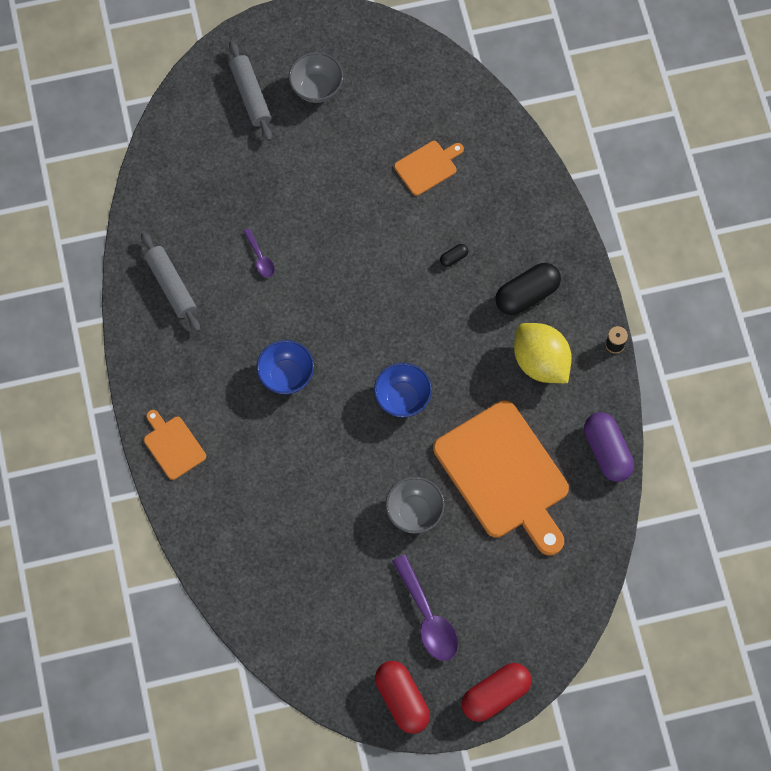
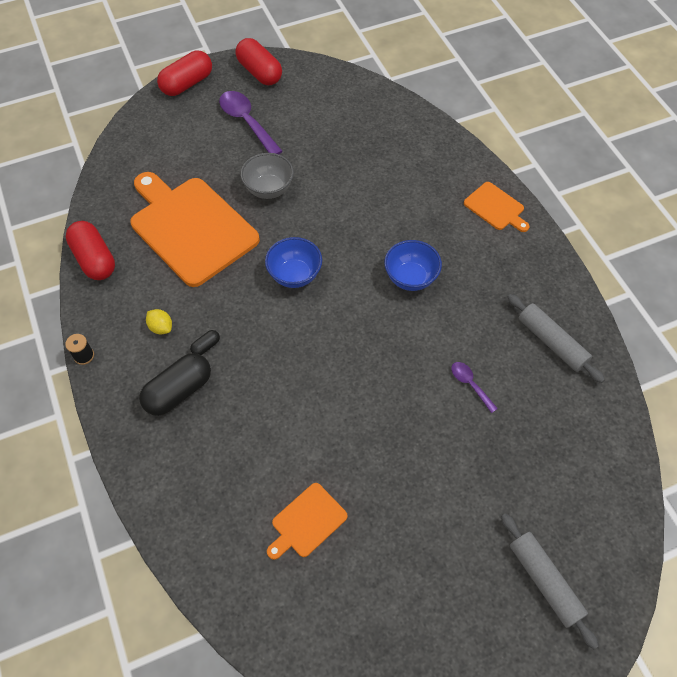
camera: 170 degrees right, 10 degrees down
(316, 88) = (465, 607): grey bowl -> none
(453, 258) = (262, 418): black capsule -> black capsule (206, 346)
(540, 362) = (161, 327): yellow lemon -> yellow lemon, size x0.44
(607, 452) = (94, 259): purple capsule -> red capsule

